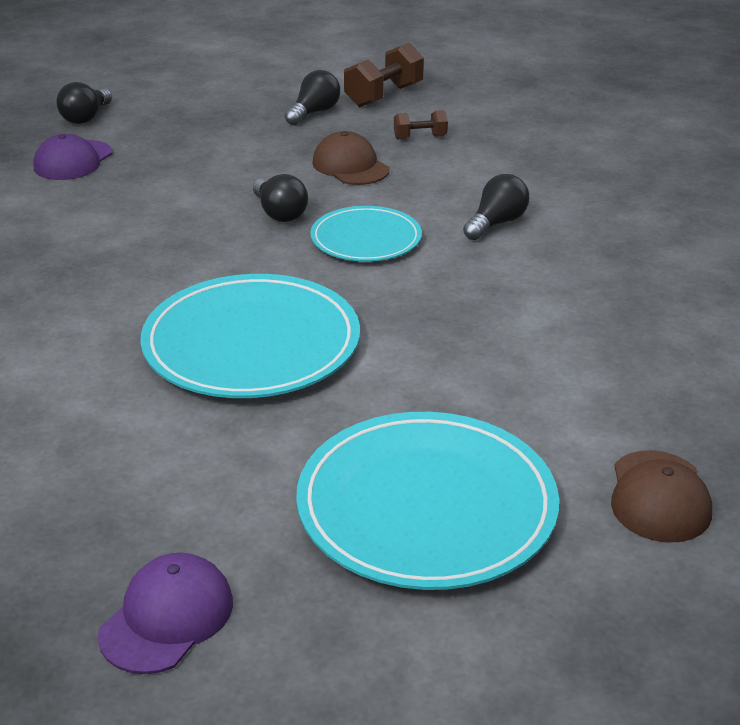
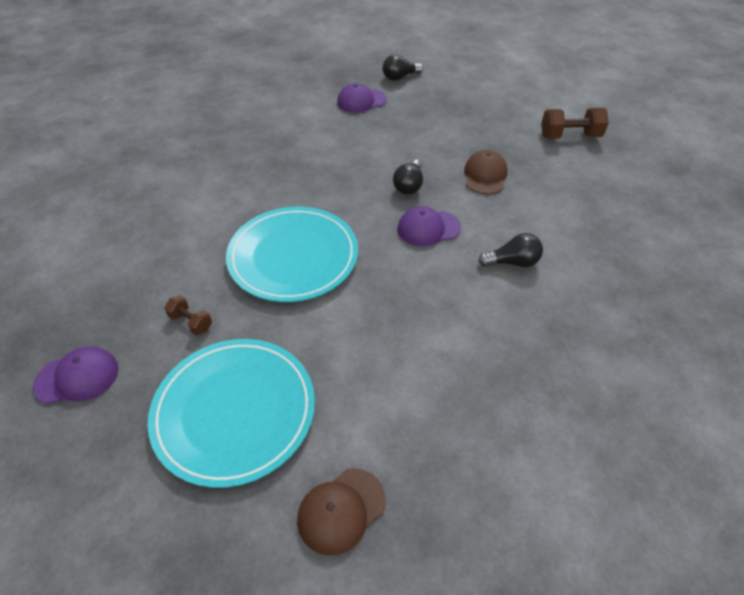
camera: 45 degrees right, 15 degrees up
(314, 112) = (514, 129): black light bulb -> none
(366, 239) = (428, 228): turquoise plate -> purple cap
(420, 137) = (551, 176): brown dumbbell -> brown dumbbell (191, 322)

